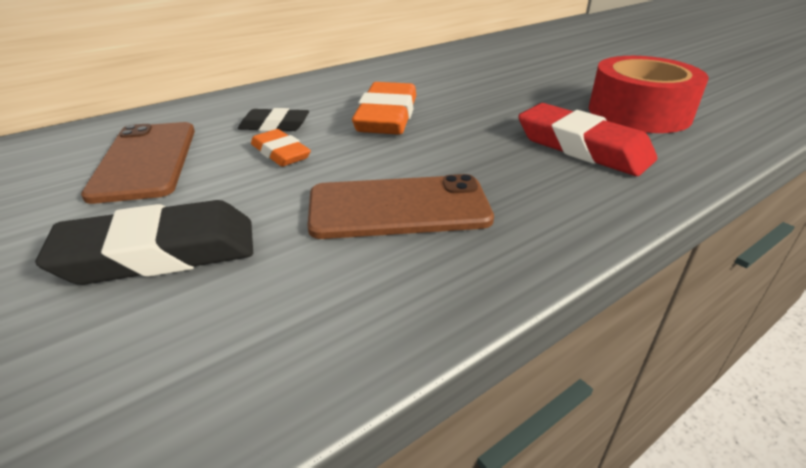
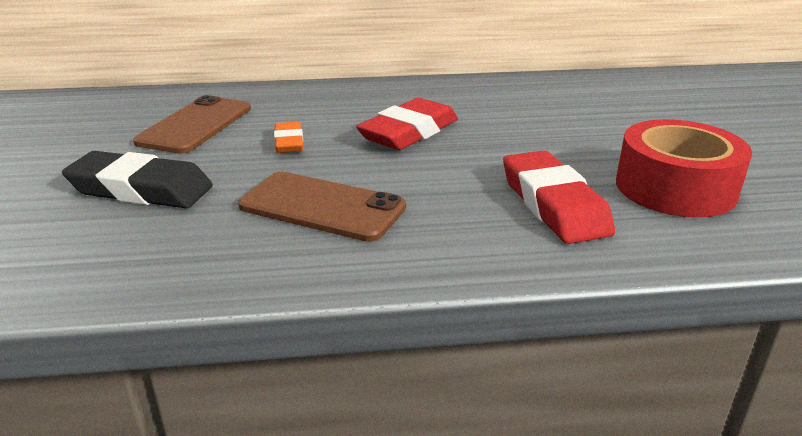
camera: 30 degrees right, 5 degrees down
(274, 125) = (310, 119): black eraser -> none
(387, 117) = (409, 132): orange eraser -> red eraser

